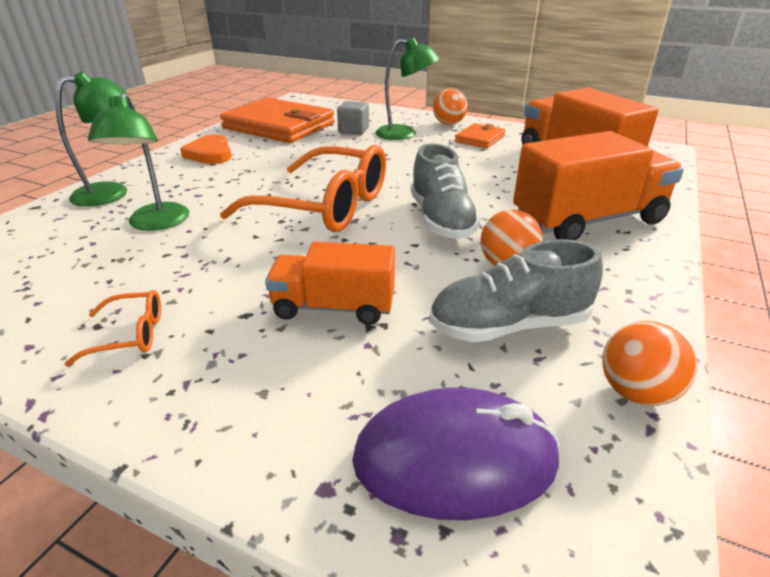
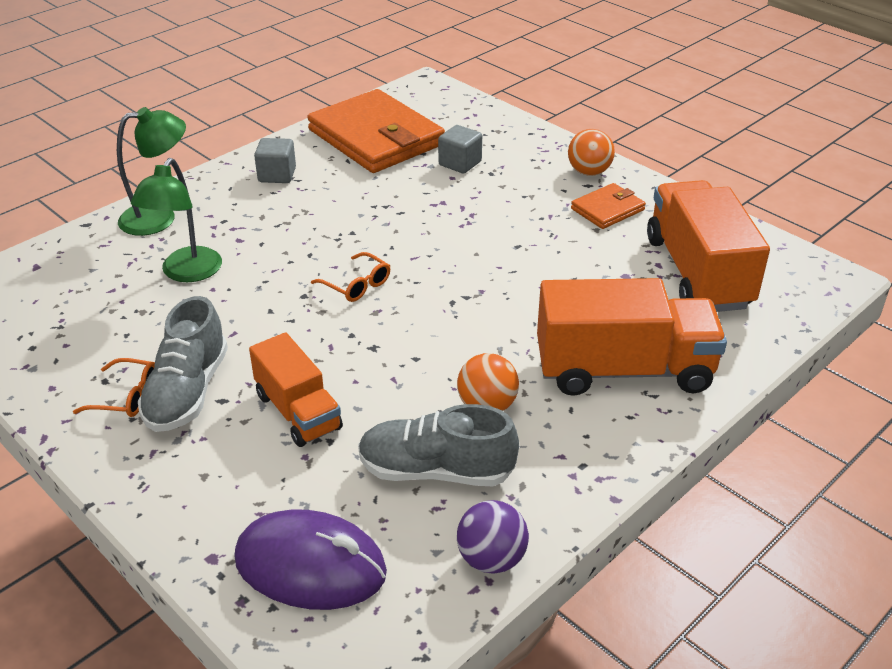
camera: 20 degrees right, 5 degrees up
(210, 154) = (277, 175): orange heart -> grey cube
(325, 206) = (357, 285): orange glasses -> orange glasses, size x0.42
(334, 307) = (298, 412): orange truck -> orange truck turned 150 degrees counterclockwise
(404, 134) = (518, 182): green lamp -> none
(441, 220) = (464, 332): grey shoe -> grey shoe (187, 391)
(636, 392) = (491, 559): orange ball -> purple ball

